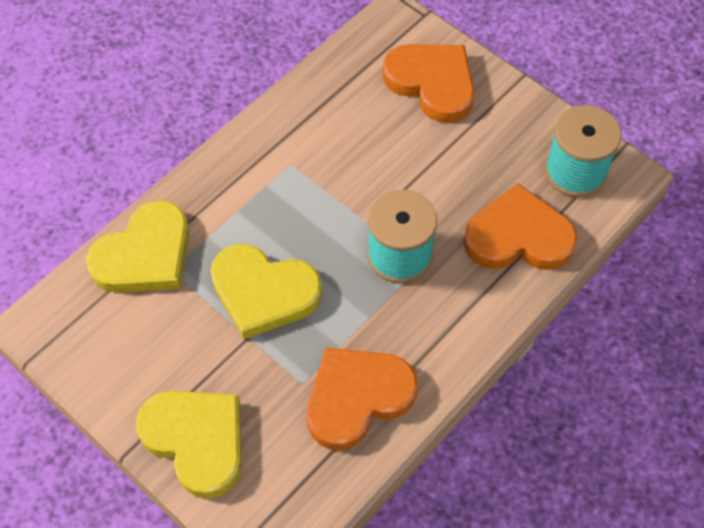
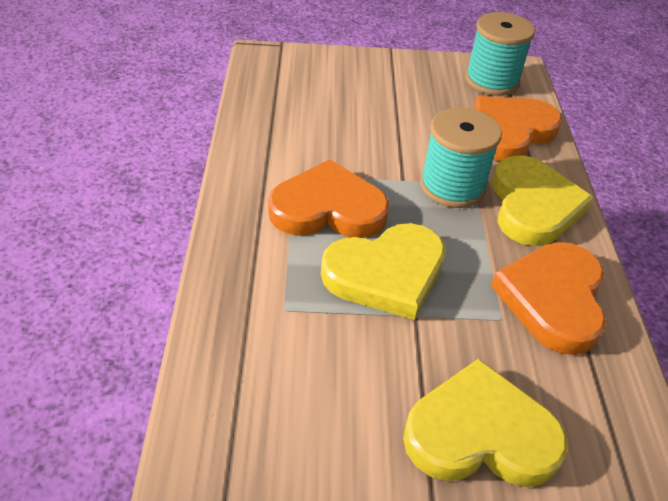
camera: 45 degrees left, 15 degrees down
(145, 255) = (244, 313): yellow heart -> yellow heart (533, 206)
(432, 83) = (337, 77): orange heart -> orange heart (328, 208)

